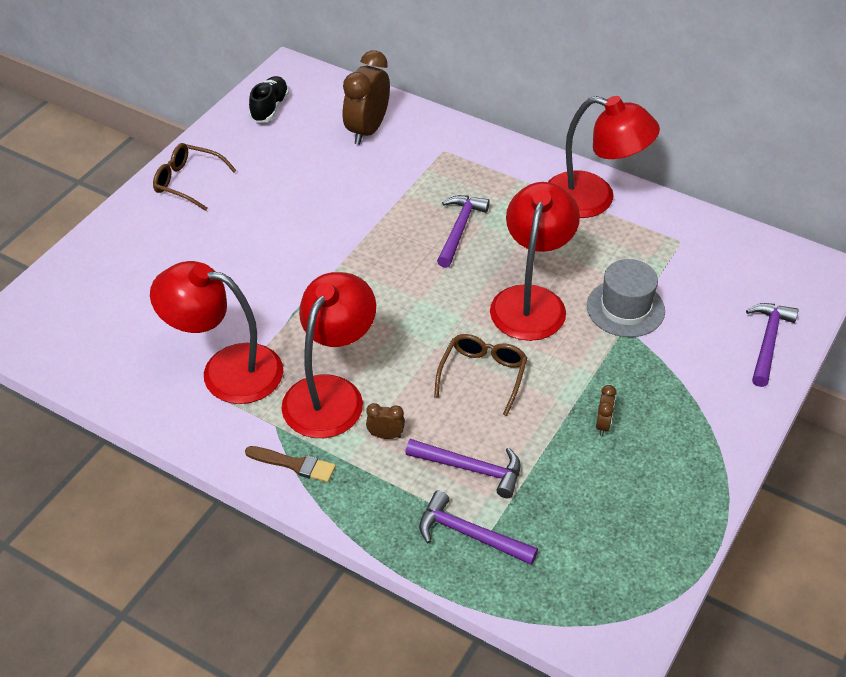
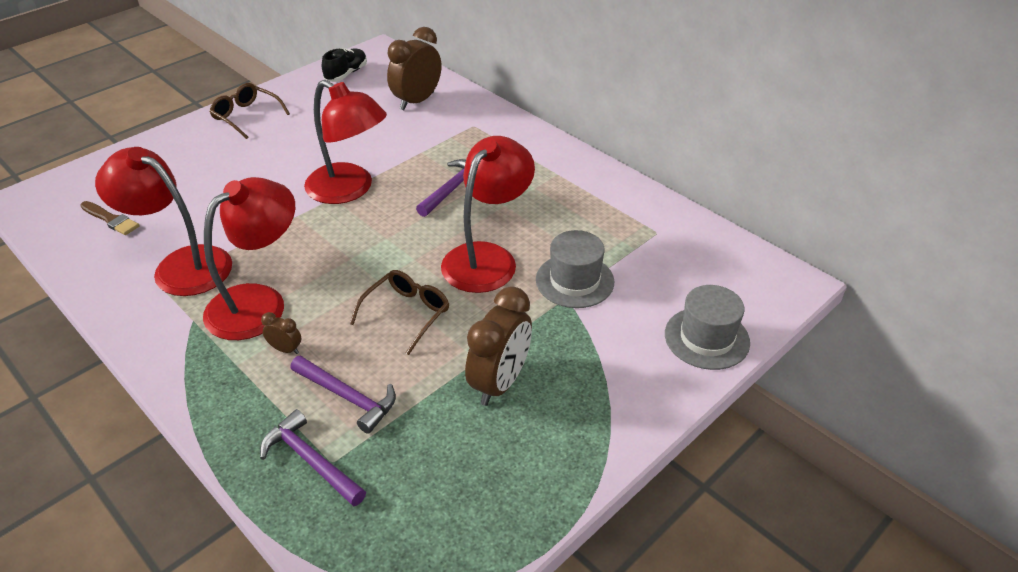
camera: 15 degrees right, 5 degrees down
(294, 464) = (187, 357): brown brush -> brown brush (111, 219)
(593, 199) = (589, 184): red lamp -> red lamp (349, 190)
(603, 424) = (500, 383): brown clock -> brown clock, size x2.21
(768, 342) = (706, 338): purple hammer -> grey hat

